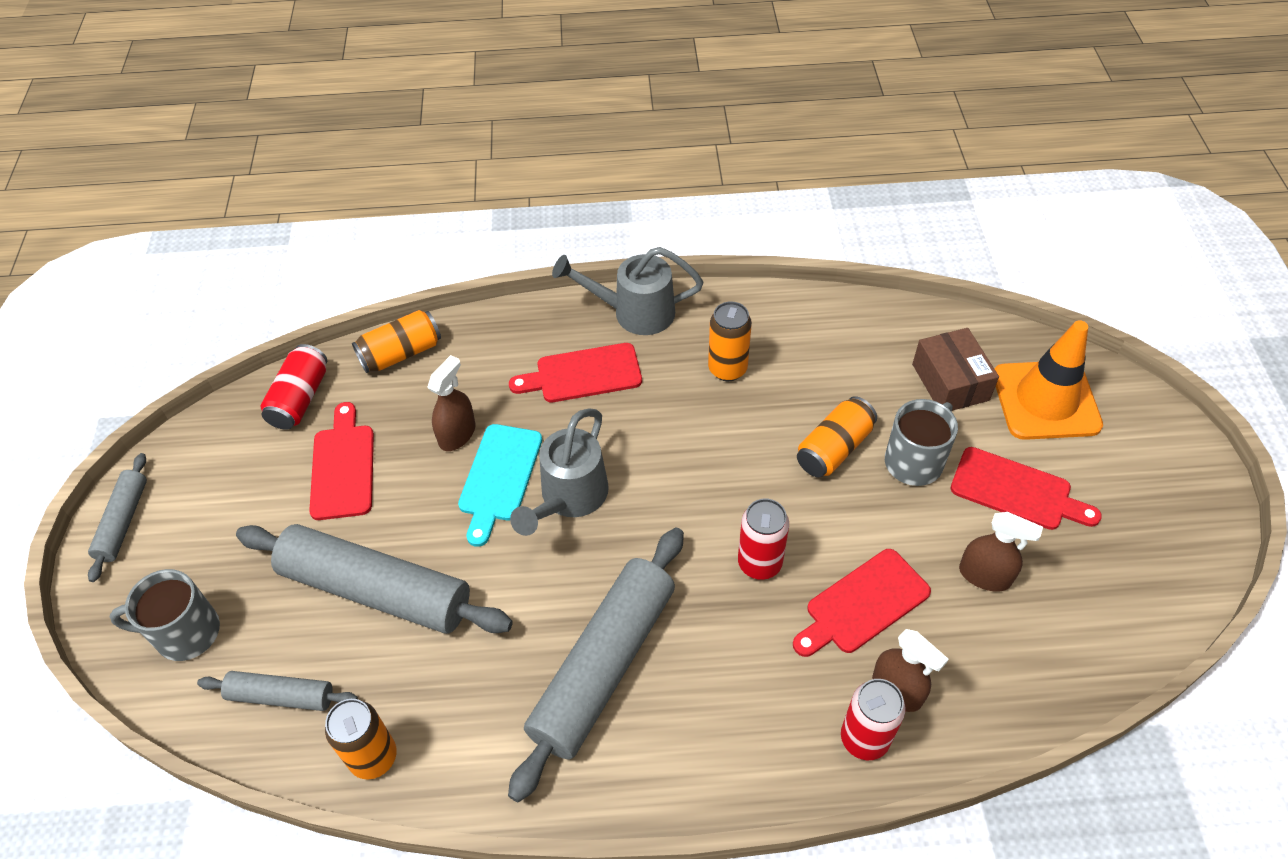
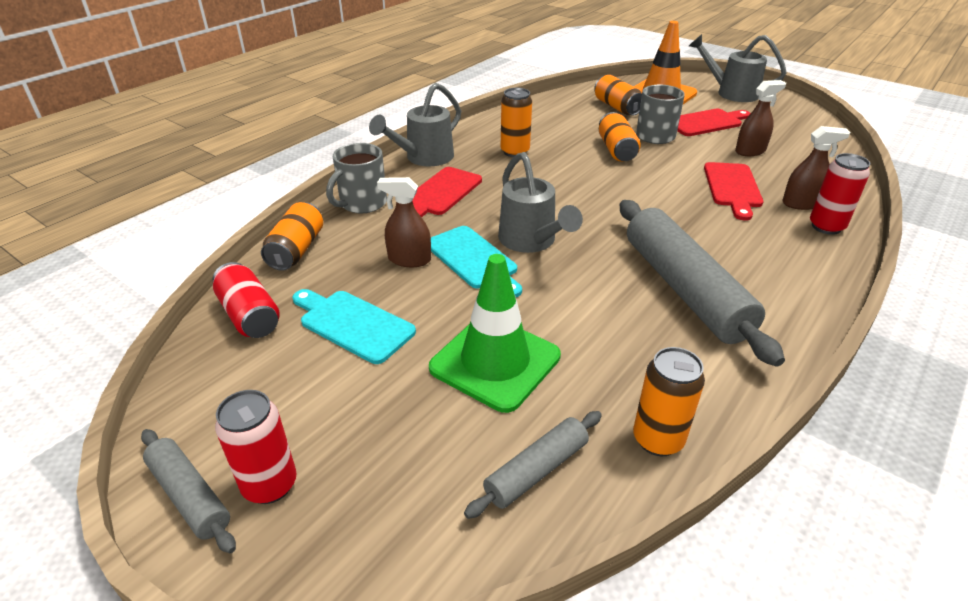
camera: 50 degrees left, 15 degrees down
(185, 633) = (387, 509): grey mug -> grey mug (362, 203)
(343, 467) = (352, 324): red cutting board -> turquoise cutting board
(376, 590) = (495, 362): grey rolling pin -> green traffic cone
(457, 434) = (409, 259): brown spray bottle -> brown spray bottle turned 60 degrees counterclockwise
(759, 563) = (668, 203): red can -> red can (270, 485)
(950, 382) = (617, 107): brown box -> orange can
(1152, 468) = (731, 93): none -> grey watering can

